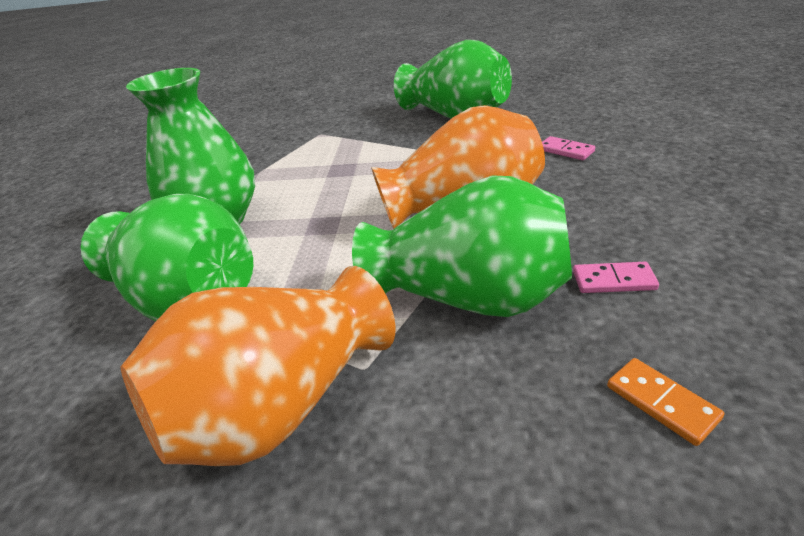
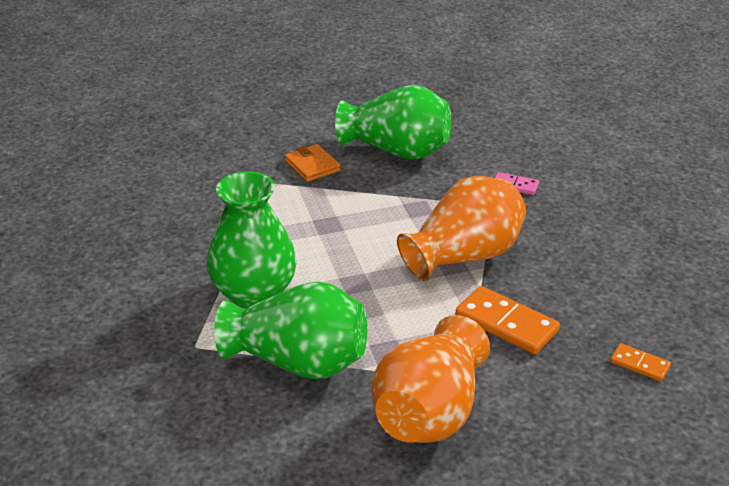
camera: 25 degrees left, 0 degrees up
(368, 124) = (312, 166): none -> orange wallet
(470, 297) = (506, 323): green vase -> orange domino
(613, 280) = (591, 296): pink domino -> none

